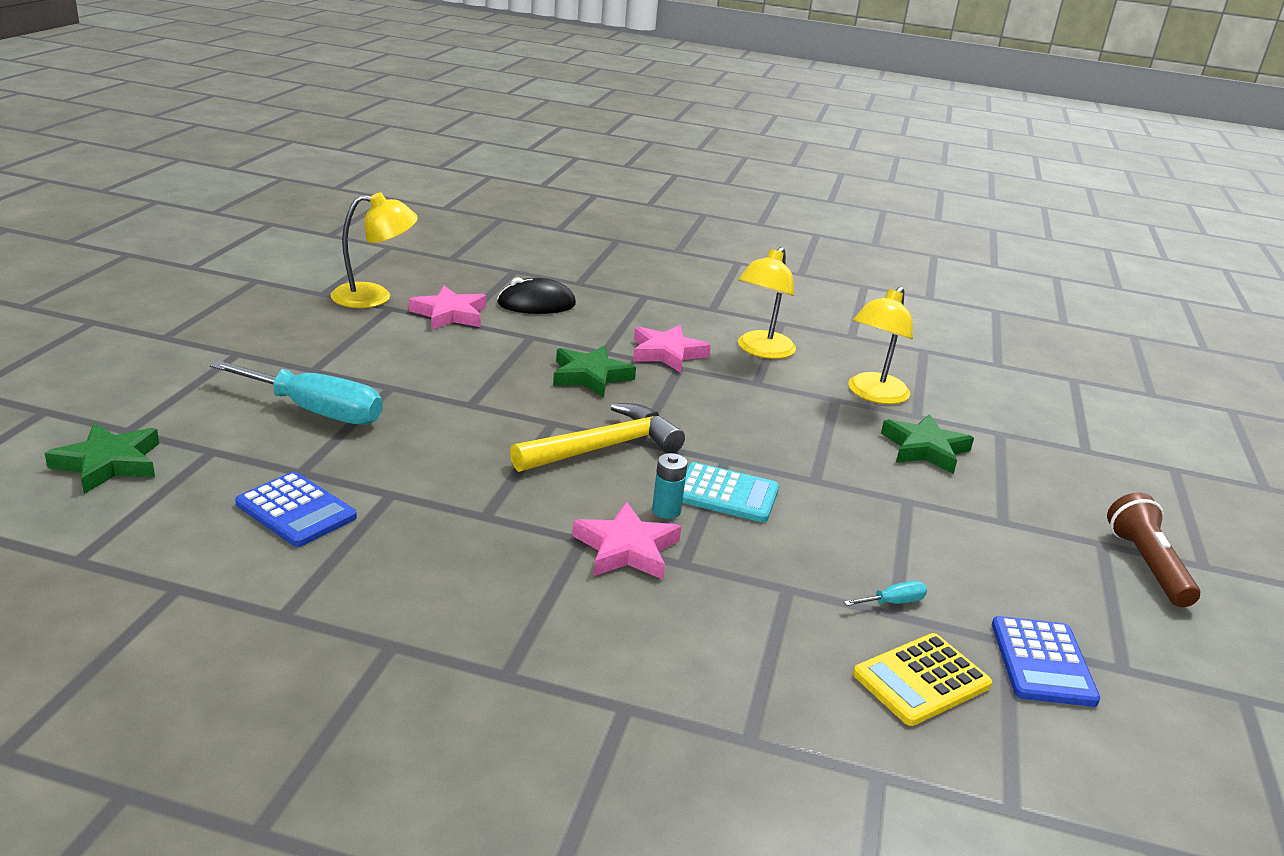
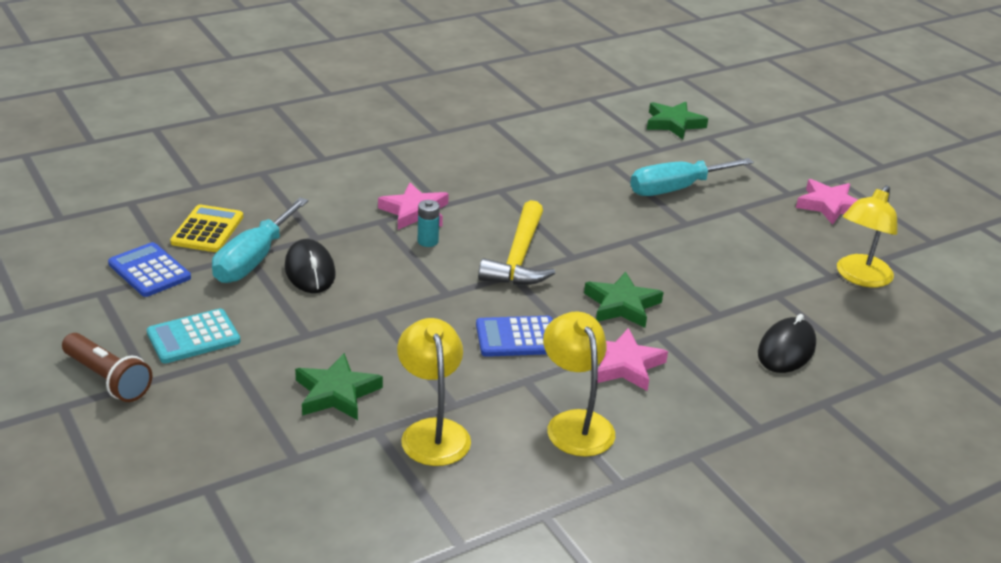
camera: 135 degrees right, 5 degrees up
(296, 510) = (570, 149): blue calculator -> blue calculator (517, 337)
(450, 314) = (796, 296): pink star -> pink star (829, 206)
(726, 494) = (413, 270): turquoise calculator -> turquoise calculator (193, 337)
(839, 553) = (310, 271): none -> black mouse
(893, 602) = (254, 259): turquoise screwdriver -> turquoise screwdriver, size x2.50

